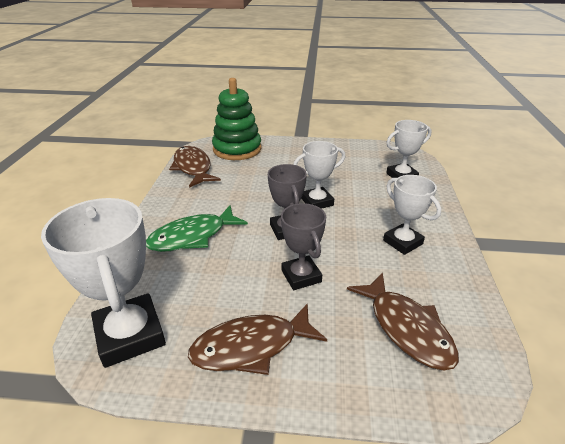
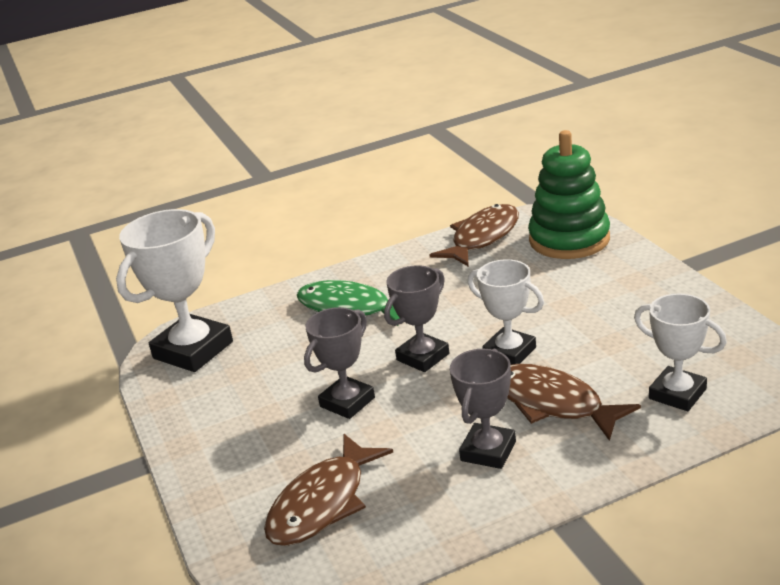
camera: 65 degrees right, 5 degrees down
(251, 346) = (225, 416): brown fish -> brown fish (553, 403)
(402, 242) = (488, 451): white trophy -> grey trophy

